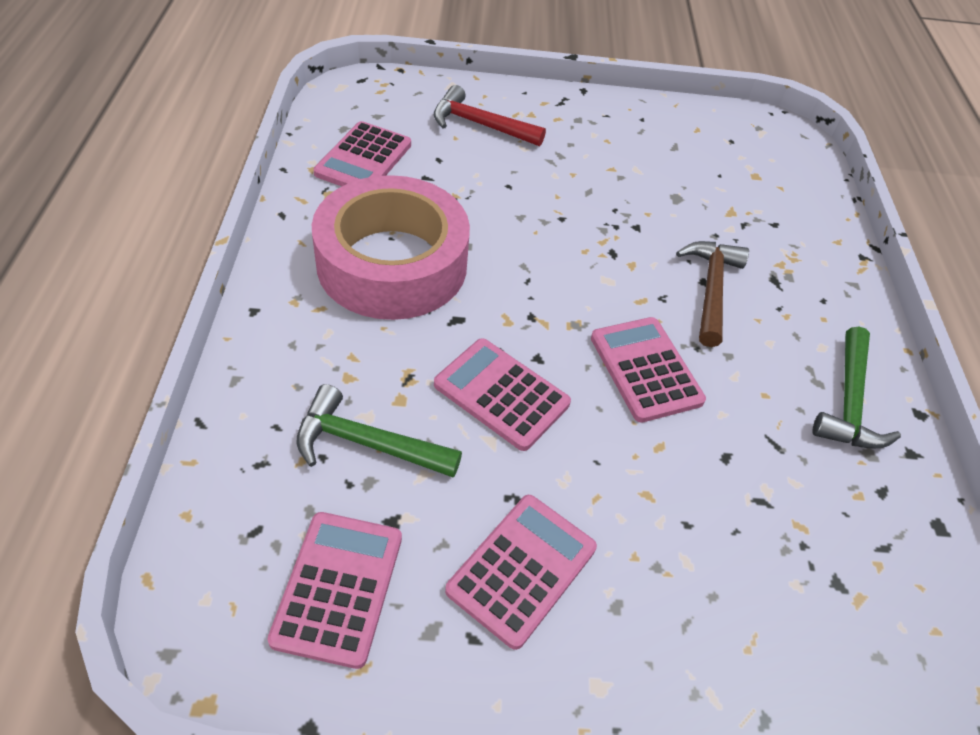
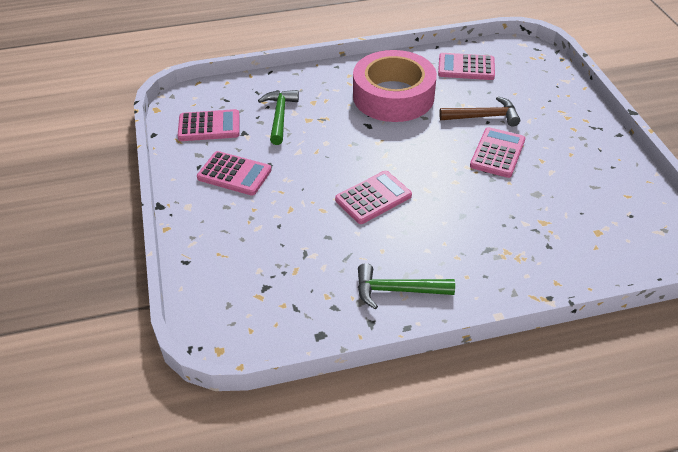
camera: 80 degrees right, 5 degrees down
(480, 125) = (536, 99): red hammer -> none
(501, 394) = (328, 149): pink calculator -> pink calculator (497, 153)
(711, 289) = (457, 219): brown hammer -> brown hammer (483, 117)

